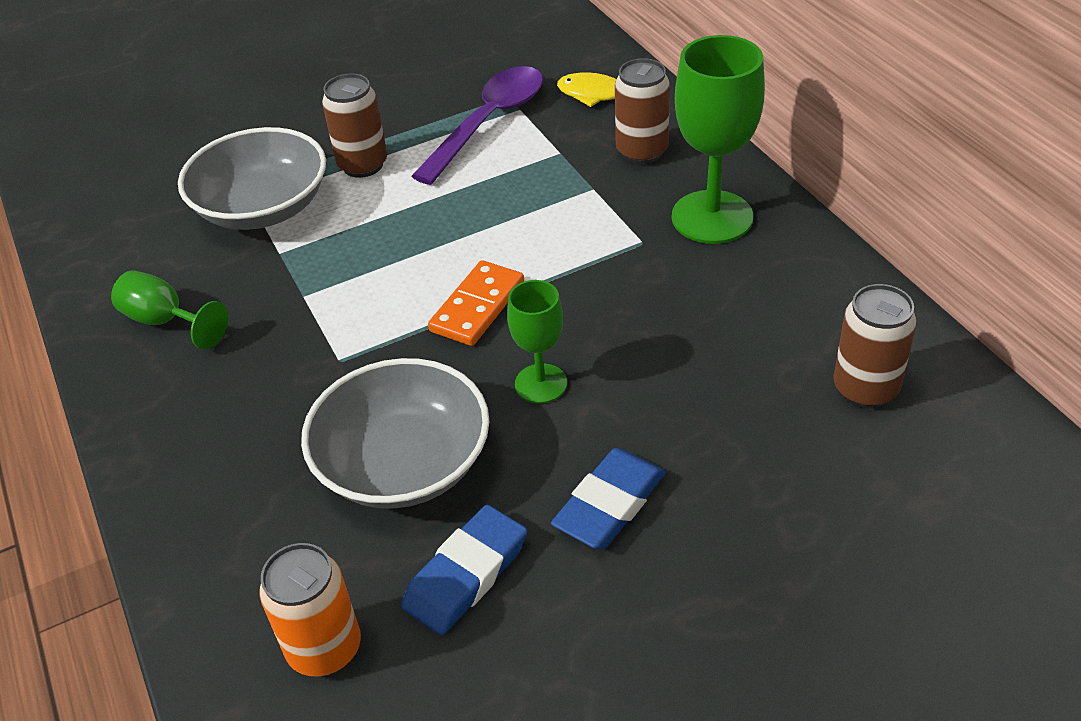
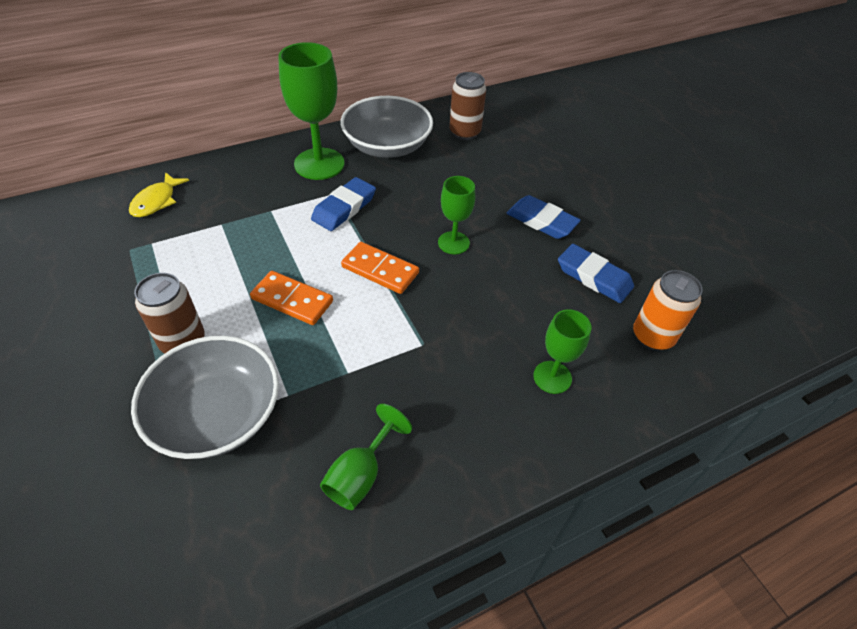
camera: 95 degrees left, 5 degrees up
(264, 501) = (552, 377): none -> green goblet
(403, 463) = (517, 305): grey bowl -> grey bowl (387, 146)
(422, 234) = (292, 300): none -> orange domino
(488, 123) = (161, 261): purple spoon -> none
(609, 256) = (344, 208): none -> blue eraser
(642, 151) = (239, 185): brown can -> none

